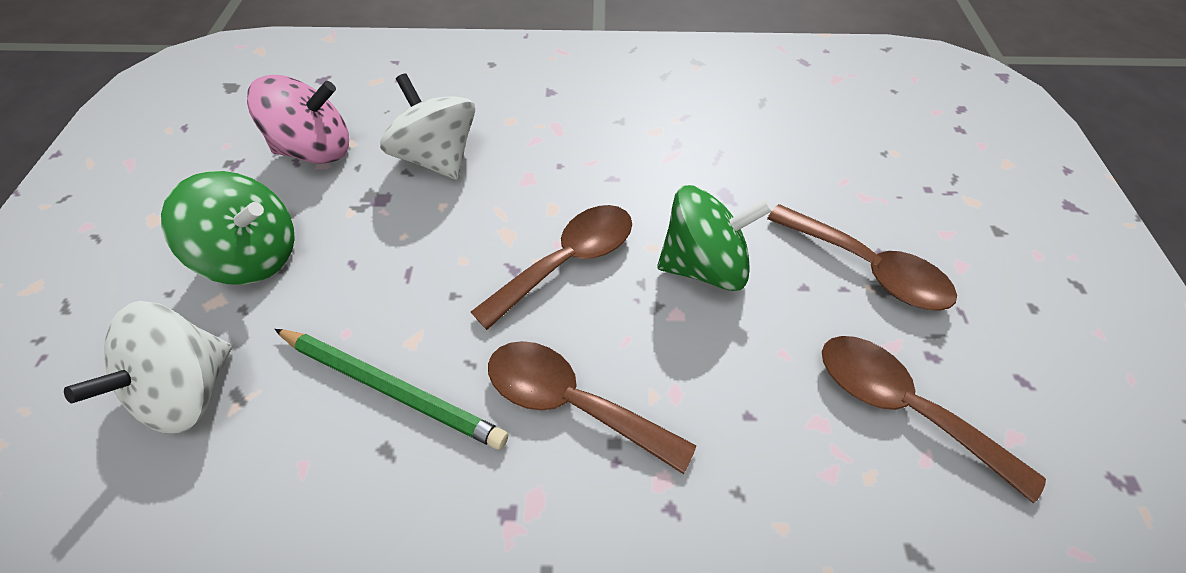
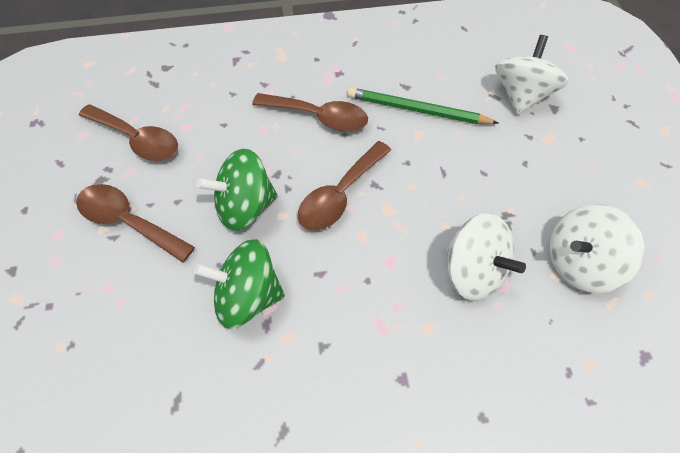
camera: 170 degrees right, 5 degrees up
(255, 255) = (550, 168): green spinning top -> green spinning top (248, 296)
(317, 150) = (578, 263): pink spinning top -> white spinning top

